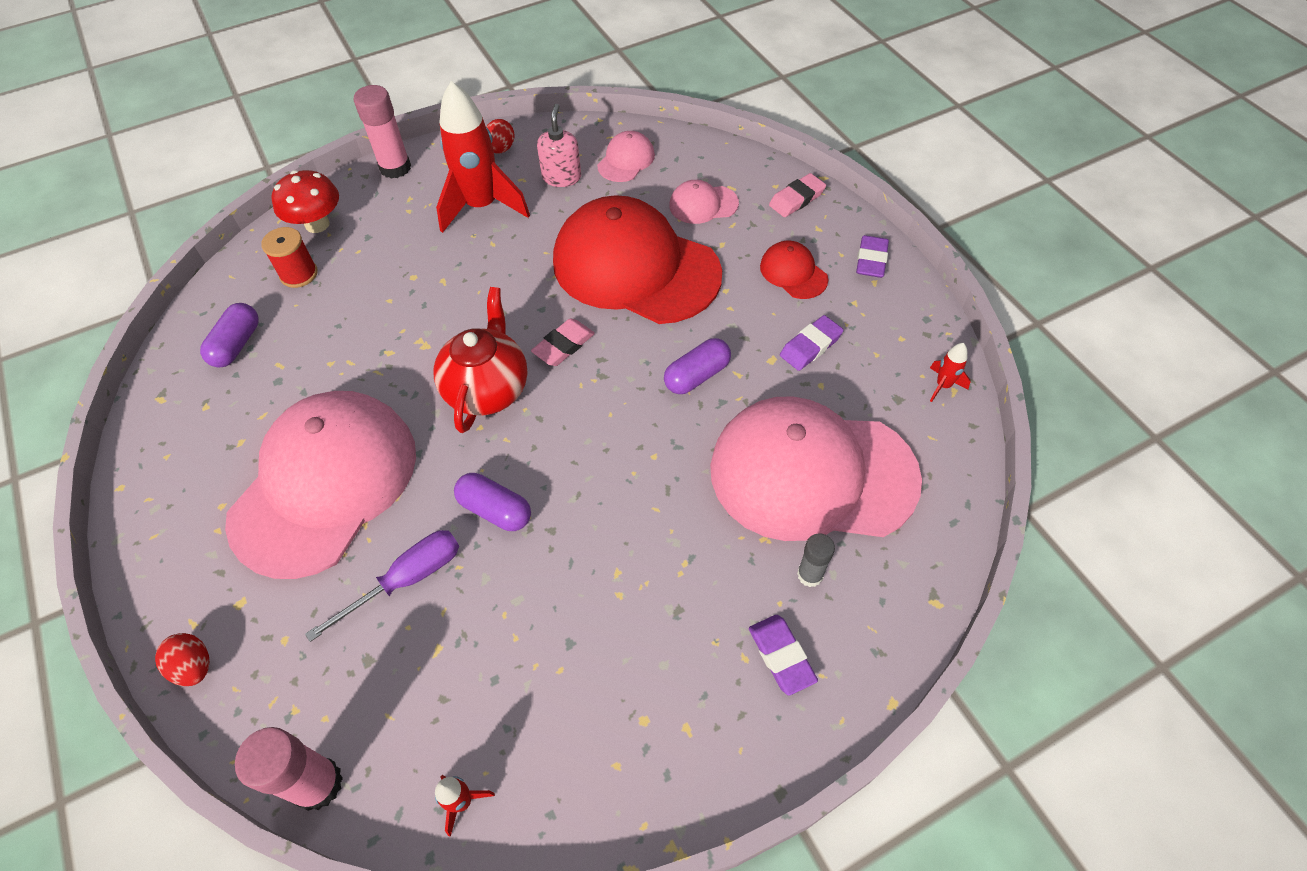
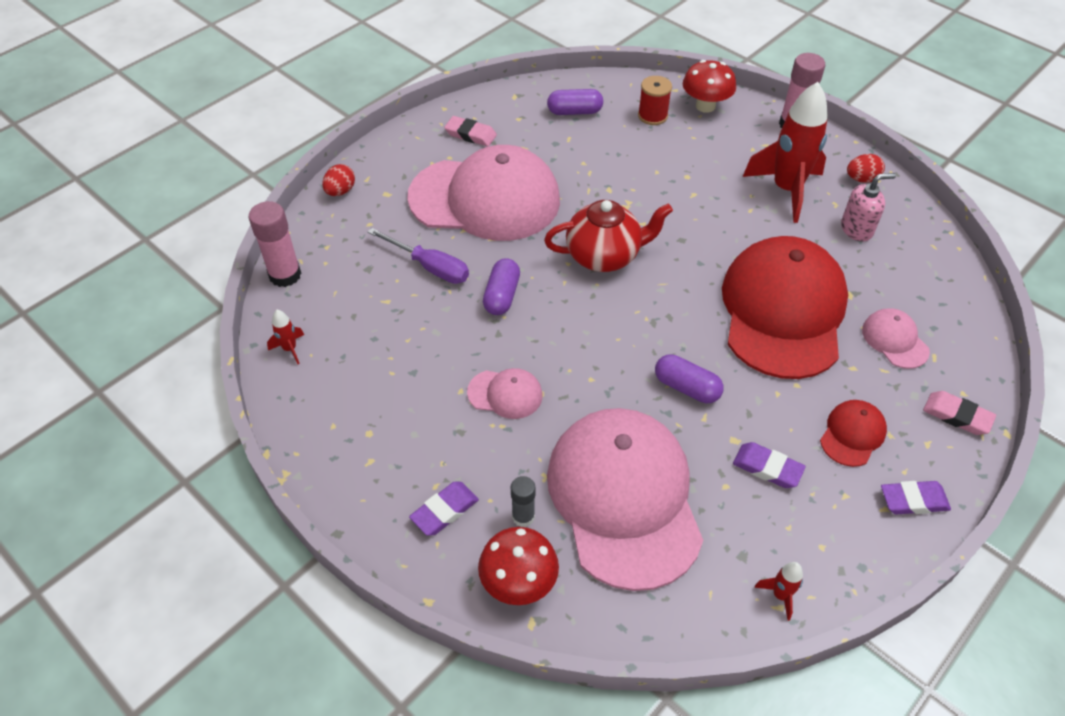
camera: 70 degrees right, 5 degrees down
(563, 345) = (670, 288): pink eraser -> pink eraser (470, 134)
(626, 160) = (911, 267): pink cap -> pink cap (505, 394)
(888, 602) = (519, 583): none -> red mushroom

